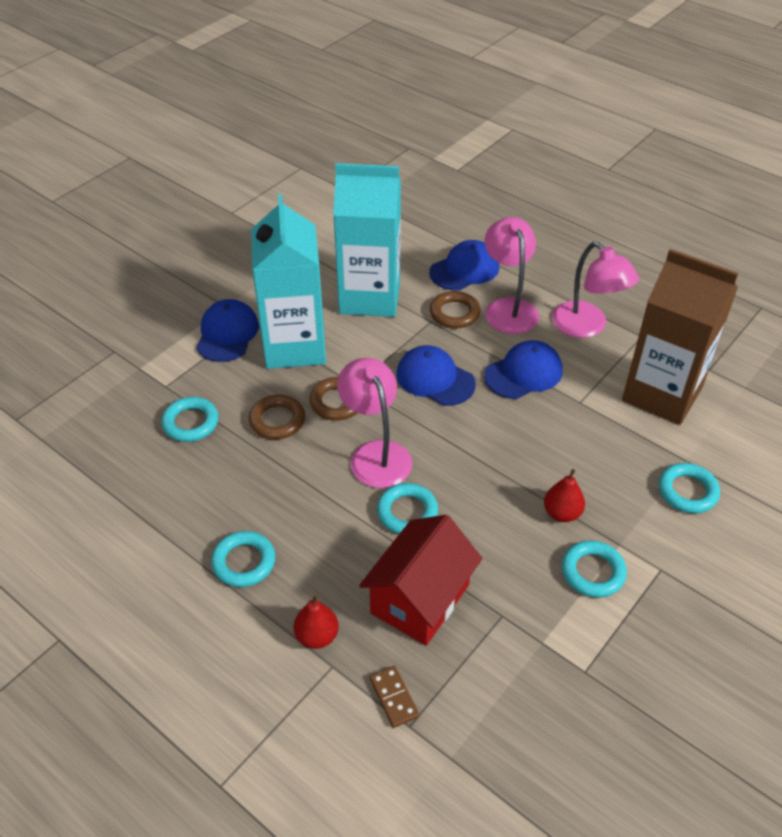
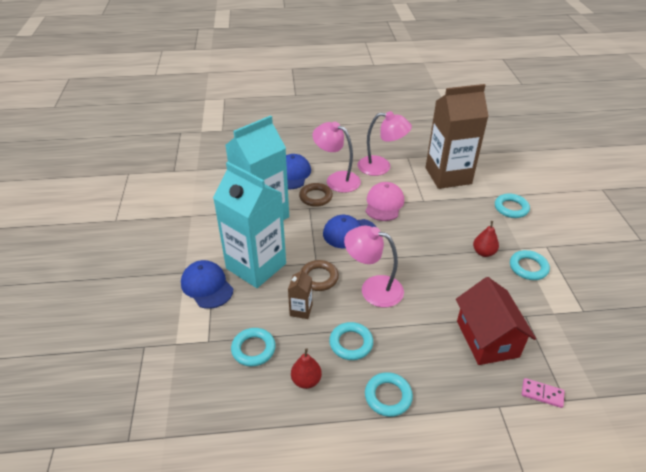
camera: 45 degrees left, 5 degrees down
(277, 420) = (301, 310): brown ring -> brown carton
(317, 636) = (473, 399): red pear -> red pear (306, 380)
(394, 697) = (542, 394): brown domino -> pink domino
(407, 512) = (425, 304): turquoise ring -> turquoise ring (351, 343)
(523, 373) = (384, 204): blue cap -> pink cap

